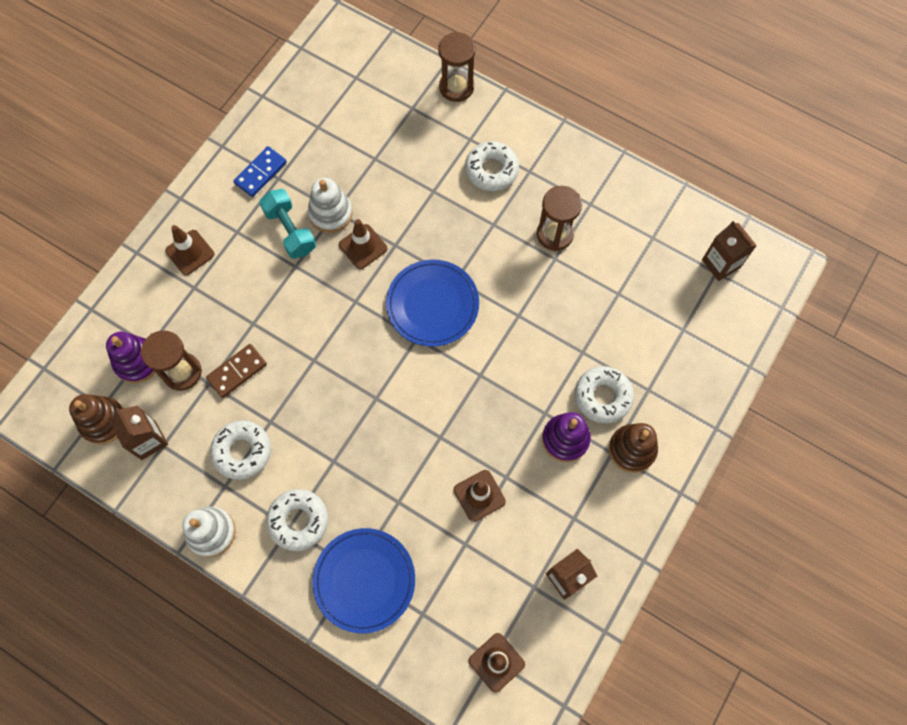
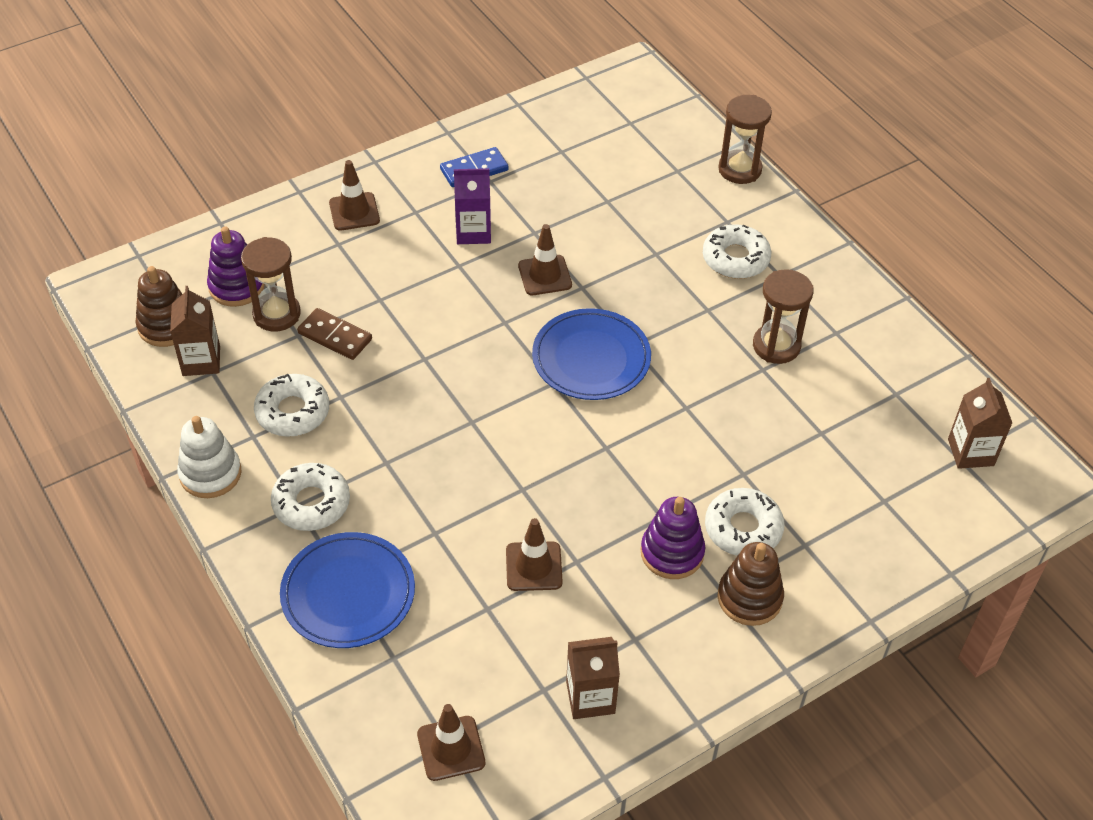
camera: 25 degrees right, 20 degrees down
(237, 372) = (335, 336): brown domino -> brown domino turned 45 degrees clockwise
(290, 231) = (473, 232): turquoise dumbbell -> purple carton
(330, 213) = (527, 232): white stacking toy -> none

